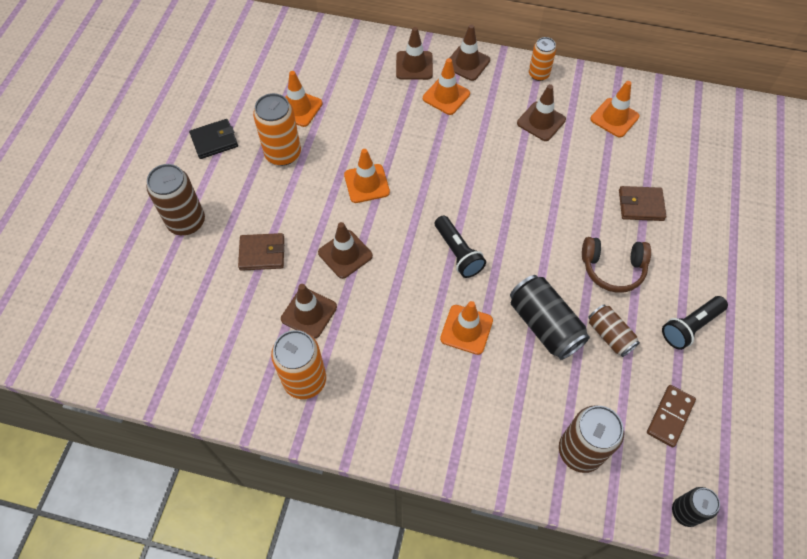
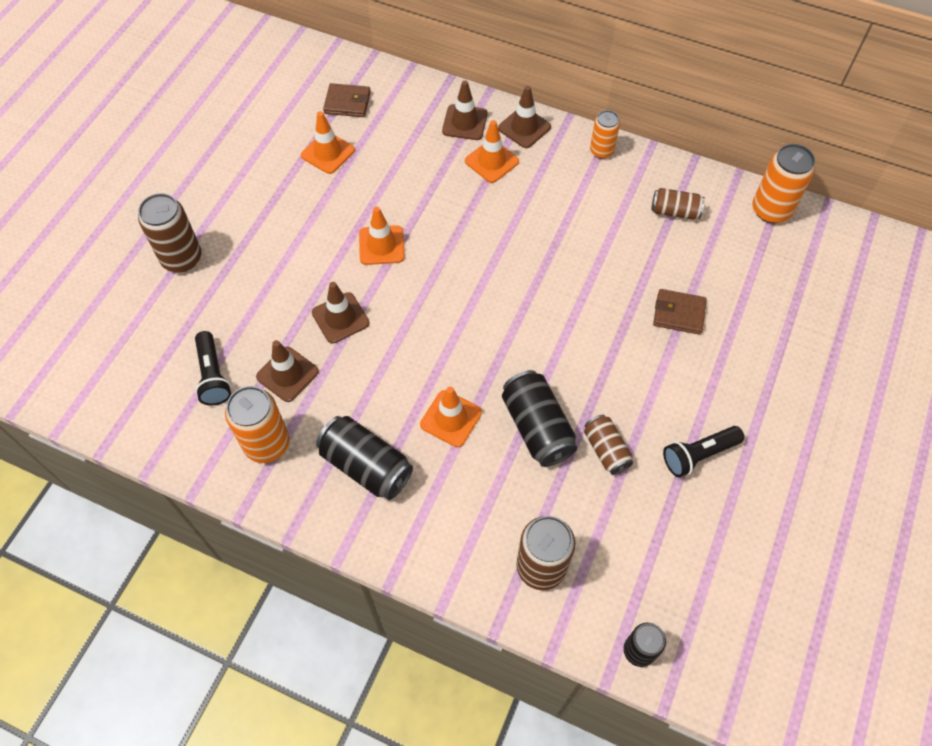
camera: 10 degrees right, 0 degrees up
(214, 141) = (230, 175): black wallet -> none
(262, 253) = (253, 304): brown wallet -> brown wallet (347, 103)
(283, 153) = (299, 200): orange can -> orange can (771, 210)
(400, 385) = (366, 466): none -> black can
(458, 253) = (462, 335): black flashlight -> black flashlight (213, 375)
(541, 121) = (590, 204): brown traffic cone -> none
(612, 269) = (628, 378): brown headphones -> none
(614, 118) = (675, 212): orange traffic cone -> brown can
(670, 416) = (649, 547): brown domino -> none

